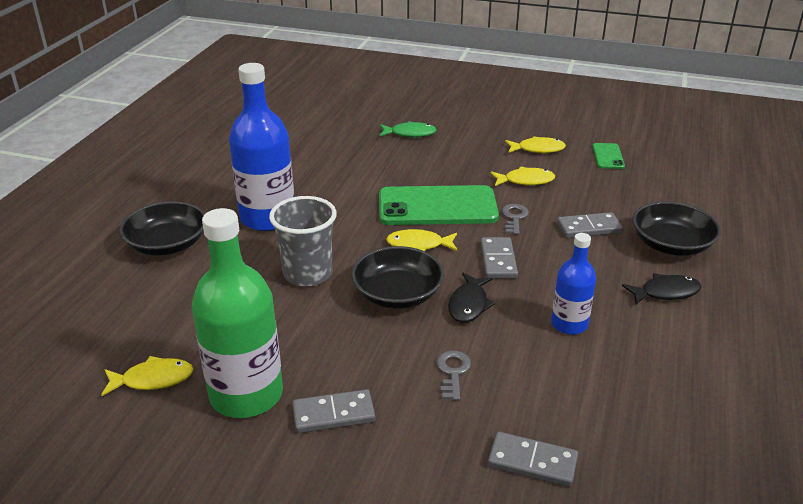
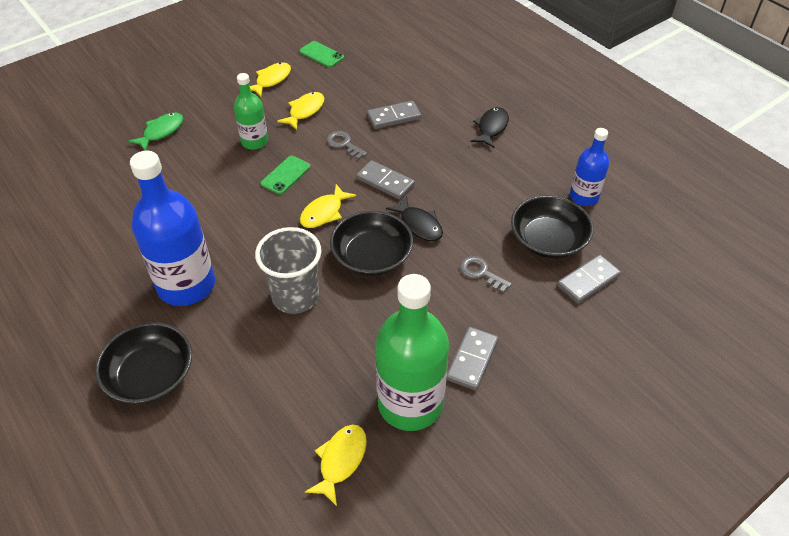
camera: 55 degrees left, 15 degrees up
(437, 207) = (286, 175): green phone -> green phone, size x0.46
(455, 175) = (254, 141): none -> green bottle
(569, 324) = (482, 189): blue bottle -> blue bottle (584, 197)
(589, 228) = (394, 117): grey domino -> grey domino turned 45 degrees clockwise
(671, 244) = (448, 94): black bowl -> black bowl (548, 240)

